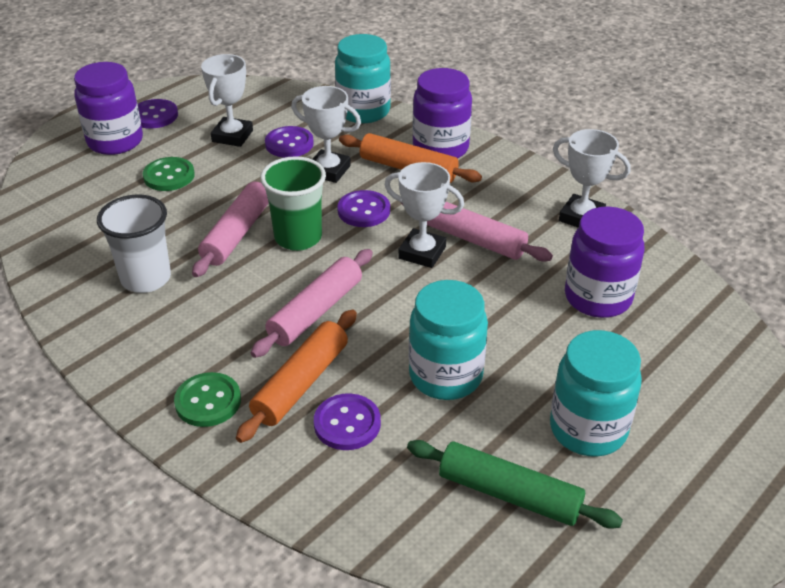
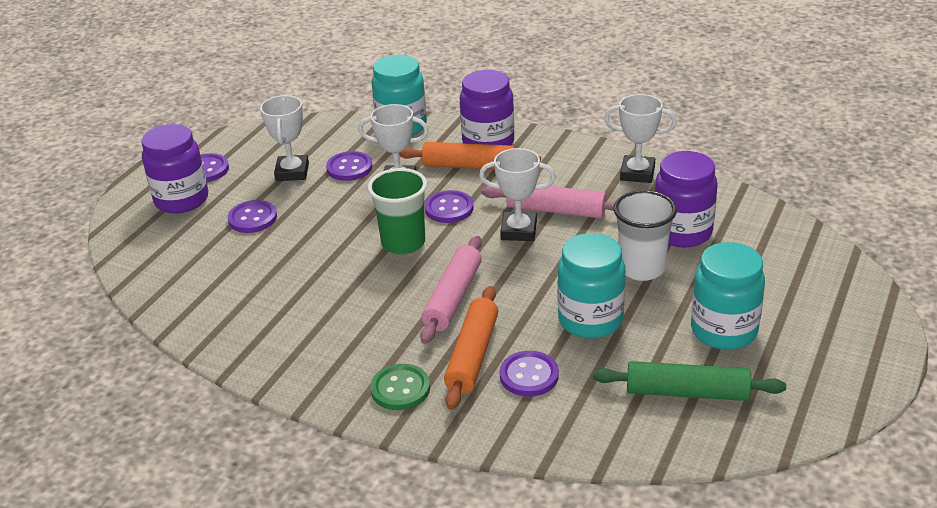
camera: 15 degrees left, 5 degrees down
(146, 278) = (284, 307): white cup -> white cup (641, 268)
(169, 176) = (252, 218): green button -> purple button
(237, 233) = (346, 252): pink rolling pin -> none

